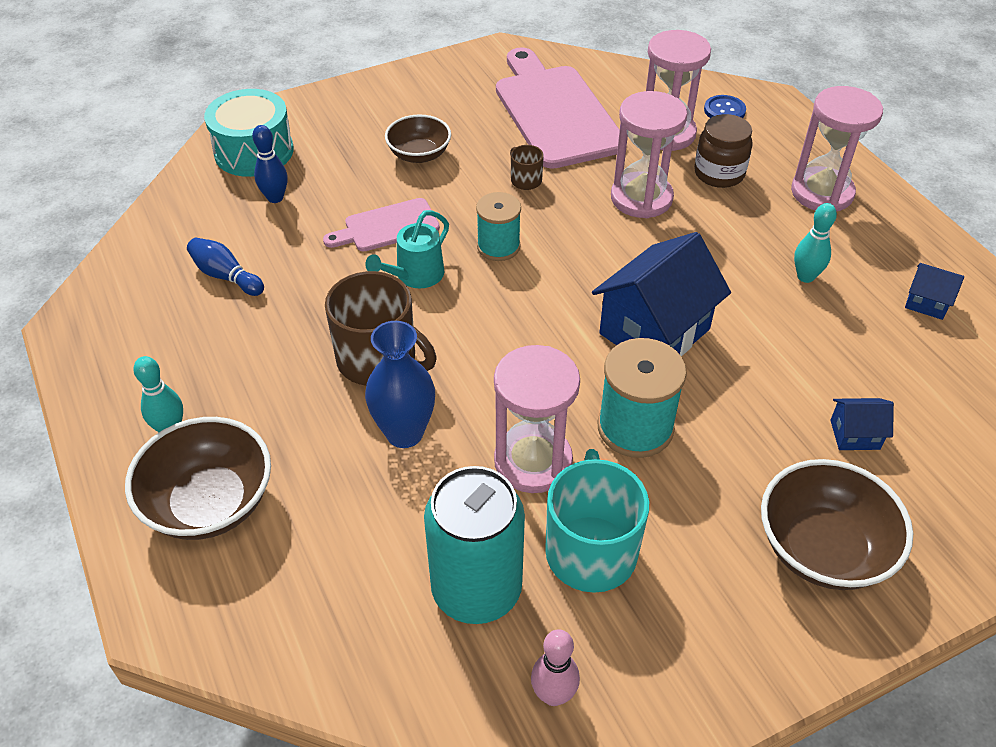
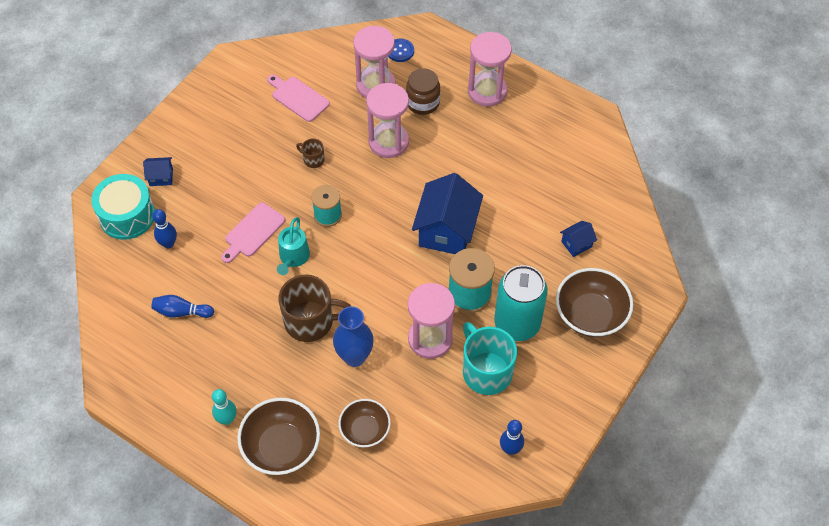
camera: 30 degrees left, 10 degrees up
(419, 154) = (235, 170): brown bowl -> brown bowl (365, 430)
(476, 590) = (445, 419): turquoise can -> turquoise can (517, 324)
(553, 695) = (510, 449): pink bowling pin -> blue bowling pin
(555, 112) = (298, 98): pink cutting board -> pink cutting board, size x0.52
(805, 276) = (506, 156): turquoise bowling pin -> none
(926, 303) = (575, 144): blue house -> blue house (161, 177)

